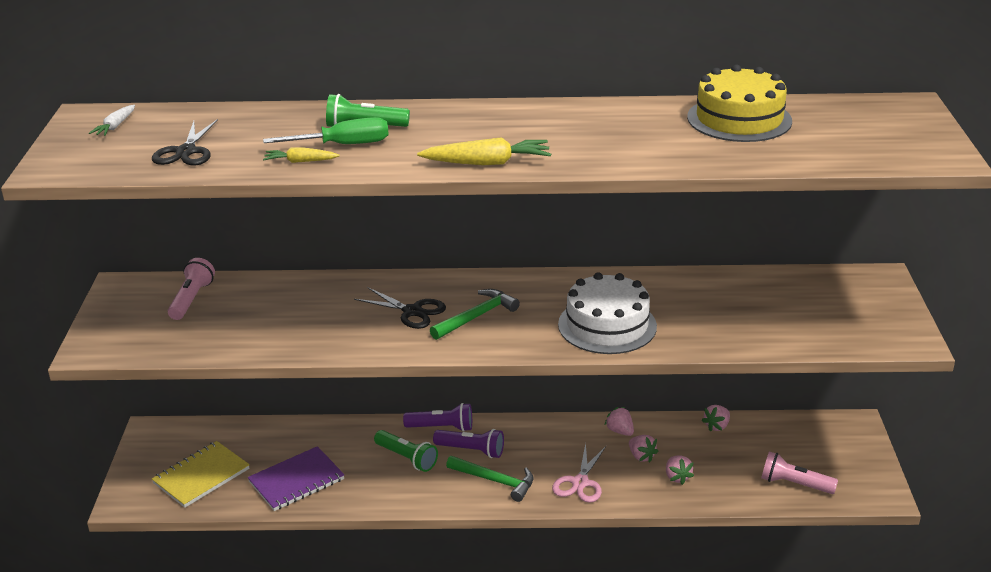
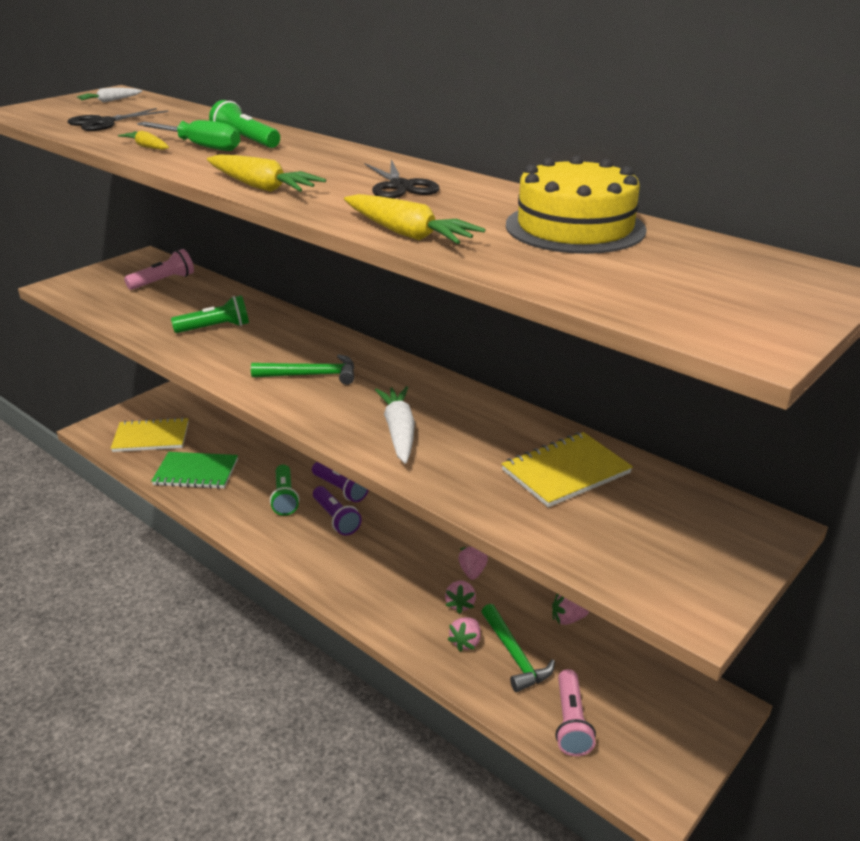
camera: 40 degrees right, 0 degrees up
(296, 481) = (196, 472): purple notebook -> green notebook
(327, 317) = (215, 328): none -> green flashlight
(412, 311) = (275, 350): black scissors -> black scissors (400, 186)
(495, 481) = (318, 552): green hammer -> green hammer (514, 655)
(580, 482) = (378, 594): pink scissors -> none
(607, 325) = (399, 432): white cake -> white carrot
(664, 161) = (407, 234): none -> yellow carrot
(742, 299) = (566, 472): none -> yellow notebook
(794, 484) = (570, 722): pink flashlight -> pink flashlight turned 150 degrees counterclockwise

